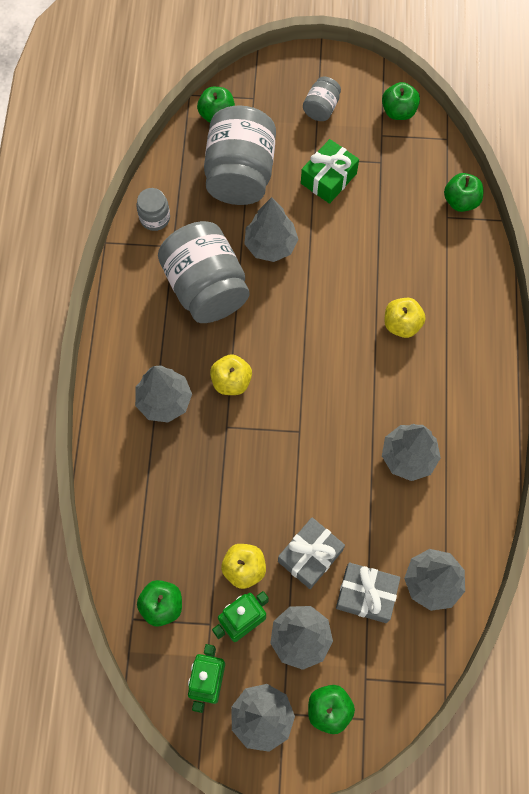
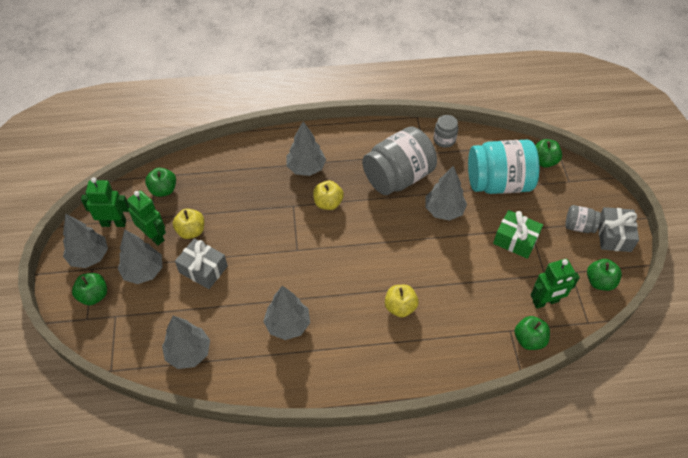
camera: 80 degrees right, 15 degrees down
(240, 174) = (498, 183): grey jar -> turquoise jar
(366, 595) = (176, 309): grey gift -> grey gift (614, 235)
(416, 171) = (545, 302): none -> green robot

